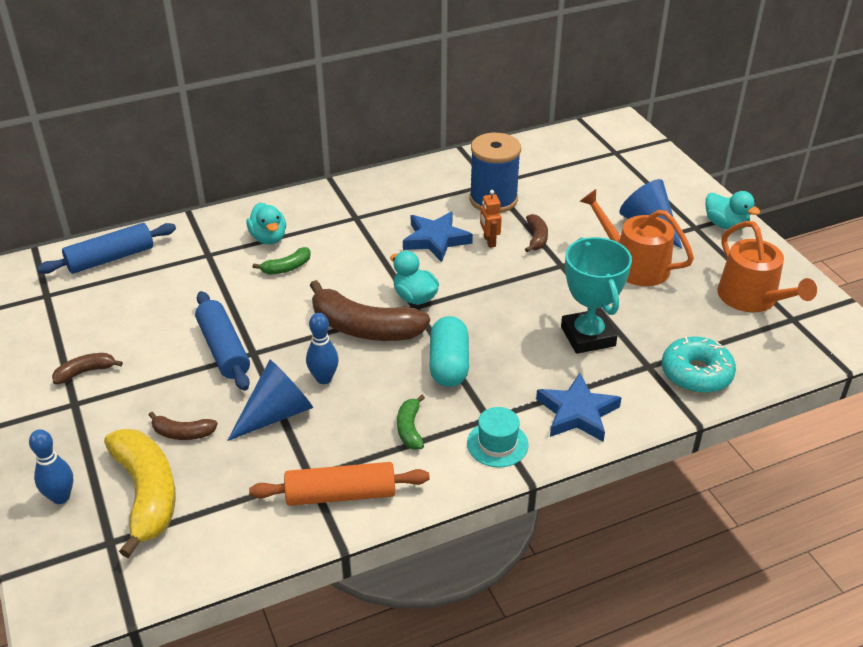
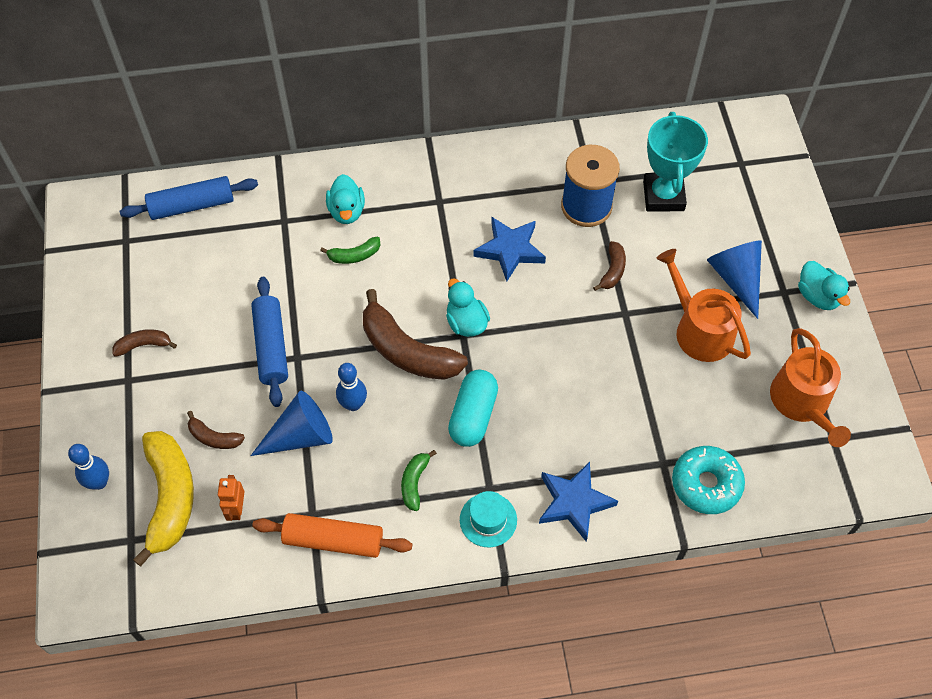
camera: 15 degrees right, 20 degrees up
(489, 241) = (563, 264): orange robot -> orange robot (237, 509)
(588, 336) = (618, 412): turquoise trophy -> turquoise trophy (663, 196)

